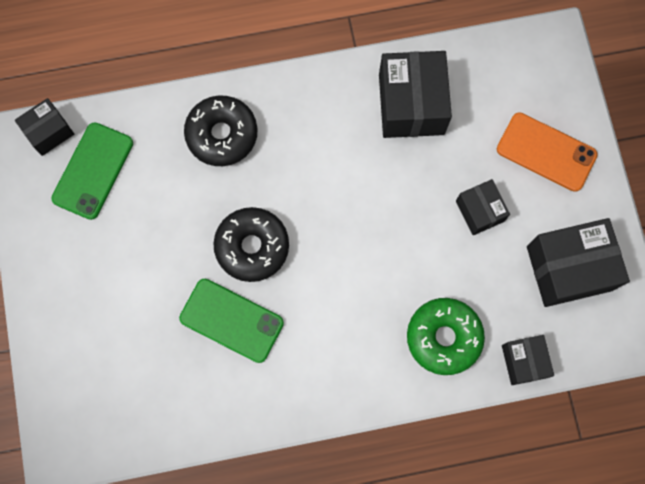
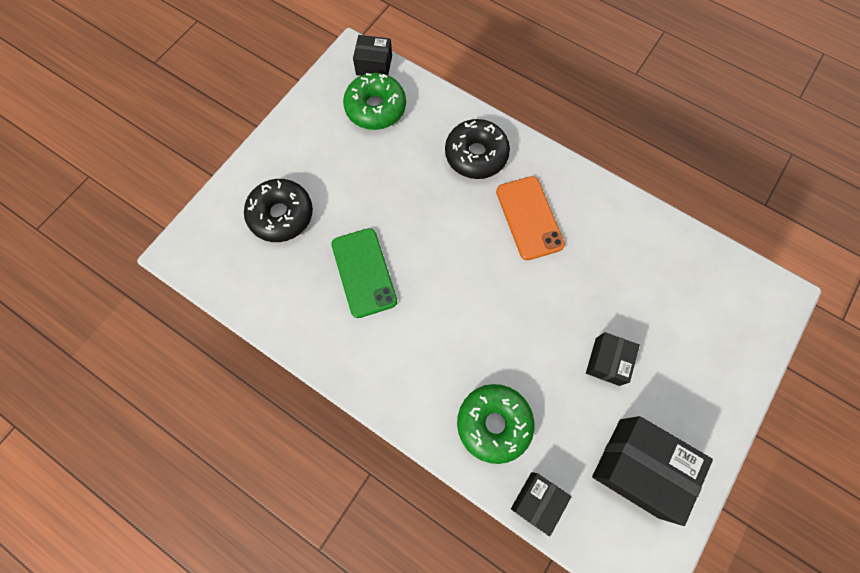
camera: 45 degrees right, 5 degrees down
(93, 171) = (375, 108): green phone -> green donut
(252, 247) = (424, 239): black donut -> black donut (281, 215)
(411, 104) = (625, 246): black box -> none
(546, 152) = (699, 367): orange phone -> orange phone (529, 218)

